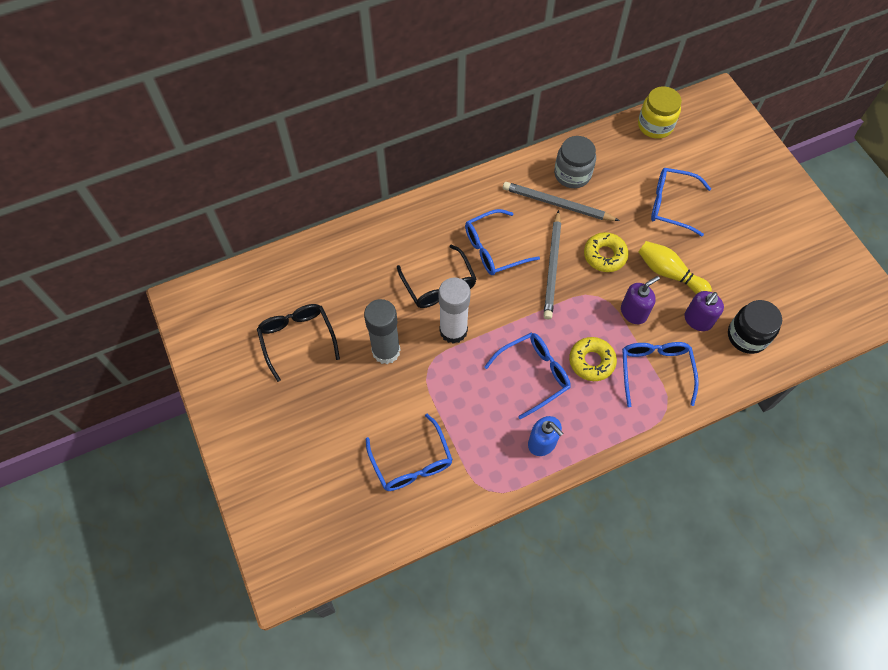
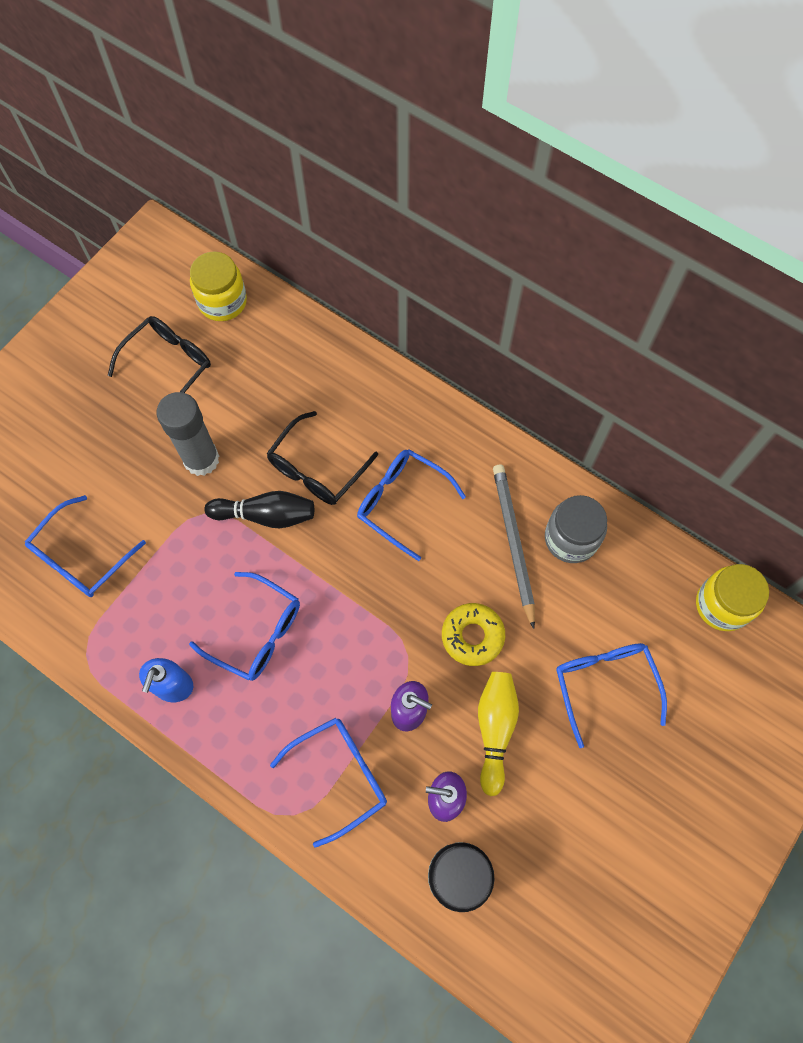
camera: 60 degrees right, 5 degrees up
(271, 282) = (222, 302): none -> yellow jar
(453, 331) = (266, 515): white glue stick -> black bowling pin
(552, 267) = (417, 582): grey pencil -> none
(591, 361) = (311, 691): yellow donut -> none

